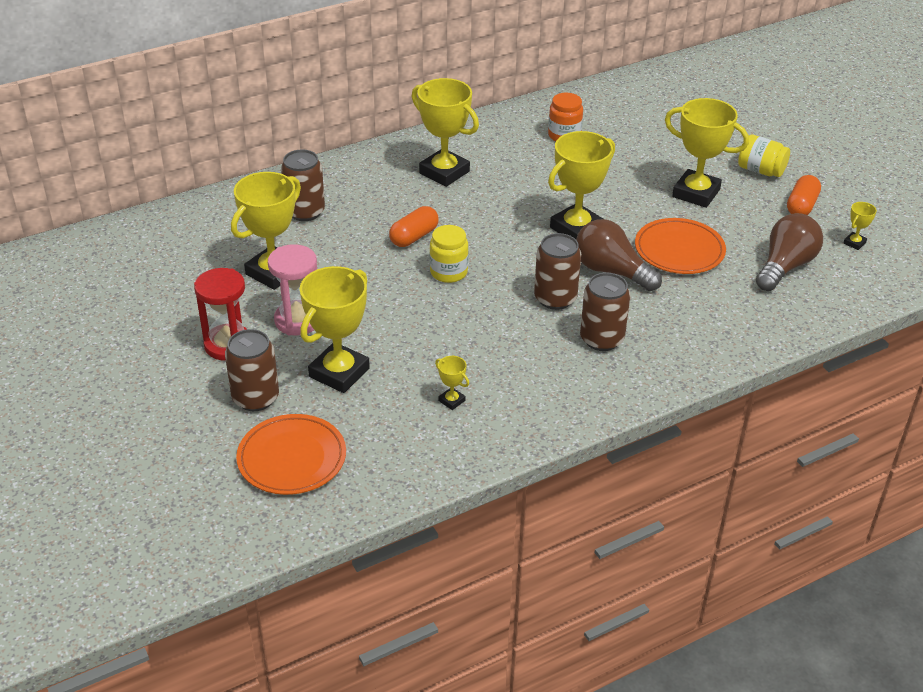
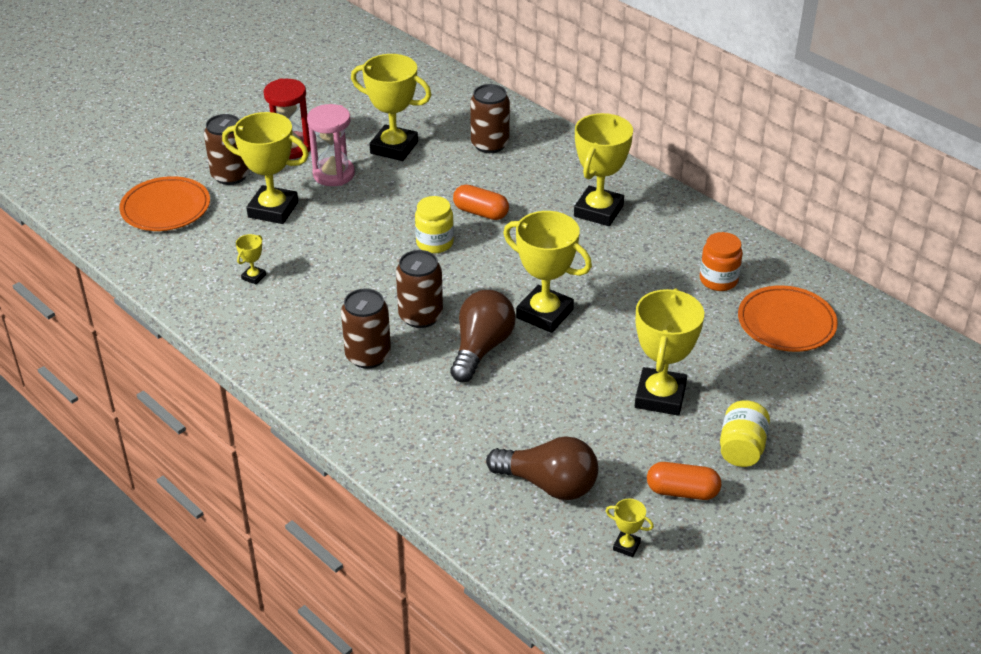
camera: 75 degrees right, 0 degrees up
(679, 250) = (541, 394): orange plate -> orange plate (786, 323)

